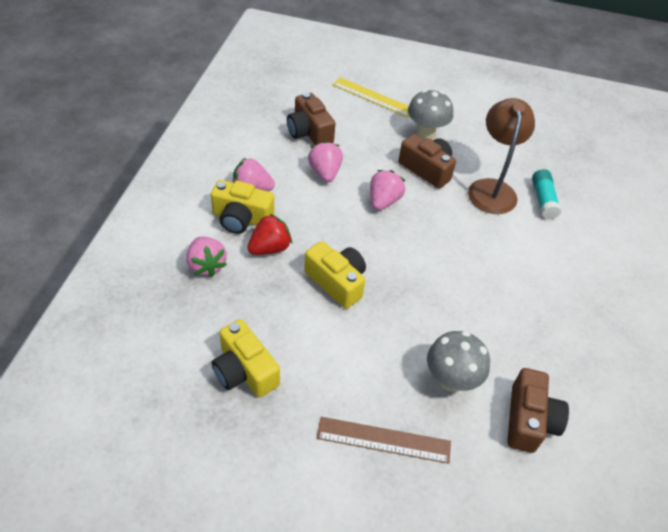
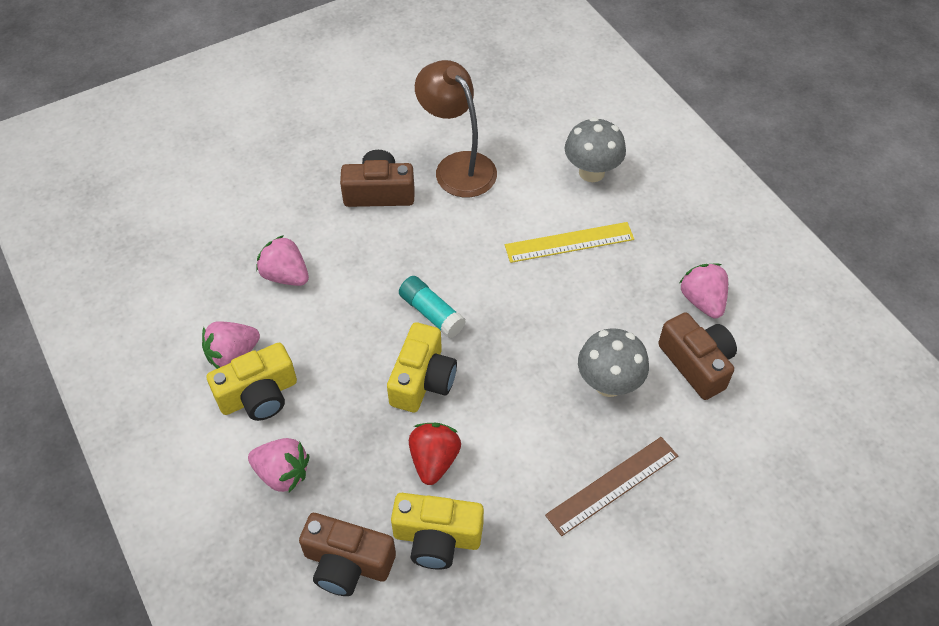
camera: 40 degrees left, 5 degrees up
(270, 248) = (323, 401): red strawberry -> red strawberry (434, 460)
(309, 132) = (217, 242): brown camera -> brown camera (347, 563)
(337, 282) = (422, 380): yellow camera -> yellow camera turned 105 degrees clockwise
(373, 97) = (238, 149): yellow ruler -> yellow ruler (569, 242)
(383, 201) = (375, 260): pink strawberry -> pink strawberry (702, 301)
(426, 132) = (335, 151): grey mushroom -> grey mushroom (591, 172)
(543, 200) = (512, 143): turquoise glue stick -> turquoise glue stick (431, 313)

